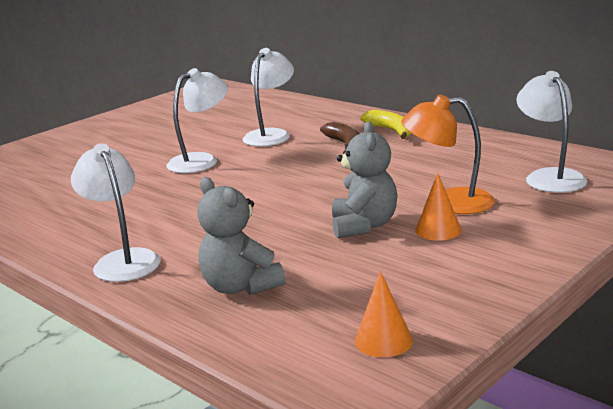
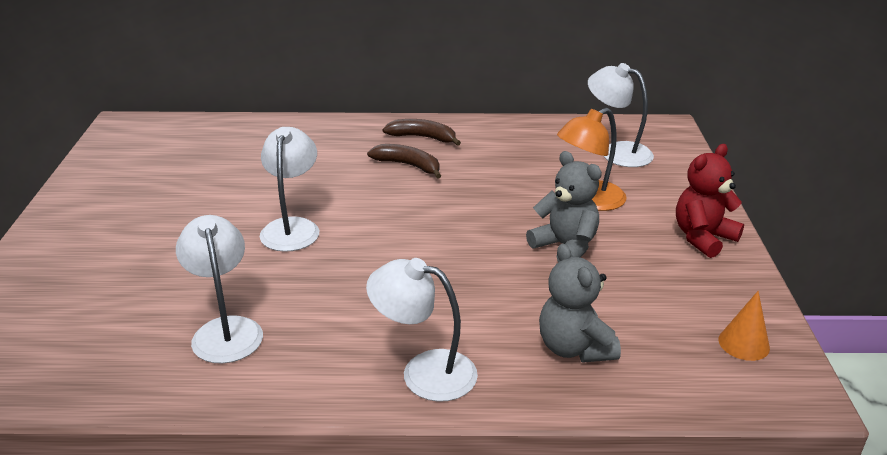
camera: 45 degrees left, 10 degrees up
(240, 287) = (574, 348): grey teddy bear -> grey teddy bear turned 60 degrees clockwise
(271, 135) = (312, 173): white lamp -> white lamp (225, 330)
(391, 131) = (423, 137): yellow banana -> brown banana
(438, 230) = (623, 230): orange cone -> none
(506, 258) = (703, 238): none -> red teddy bear

